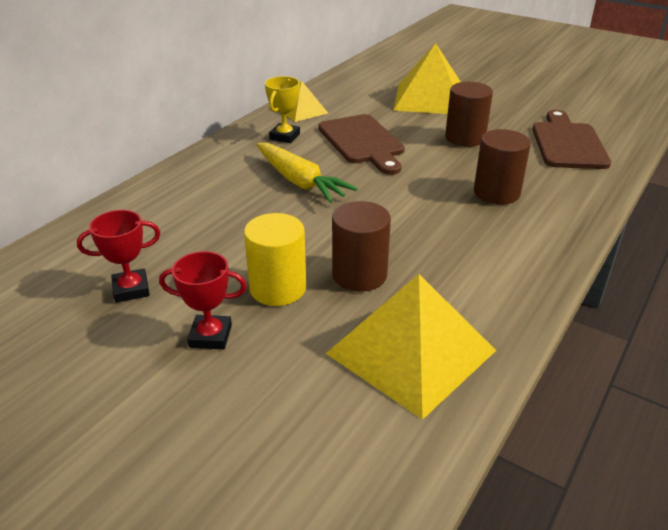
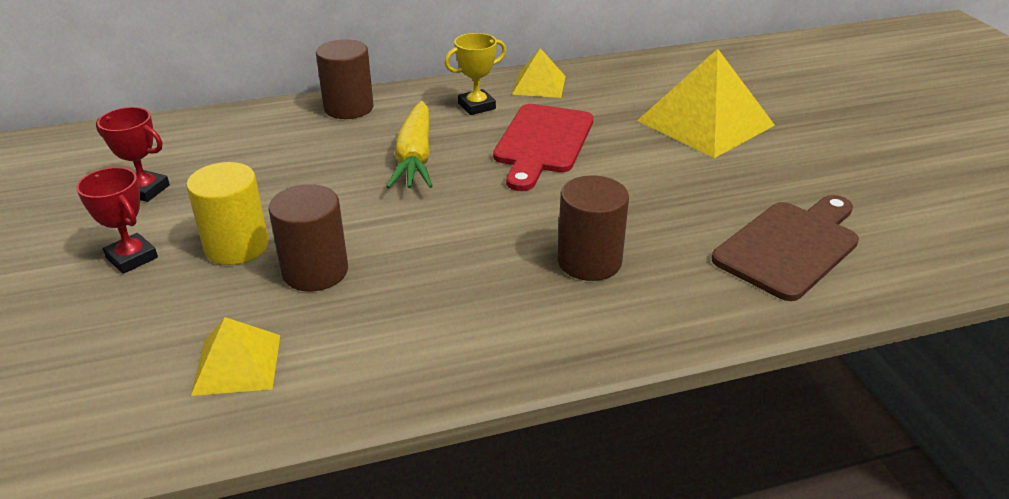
camera: 40 degrees right, 0 degrees up
(362, 142) = (542, 142): brown cutting board -> red cutting board
(411, 352) = (237, 364): yellow pyramid -> yellow pyramid, size x0.54
(465, 138) = (665, 184): brown cylinder -> brown cylinder (348, 108)

